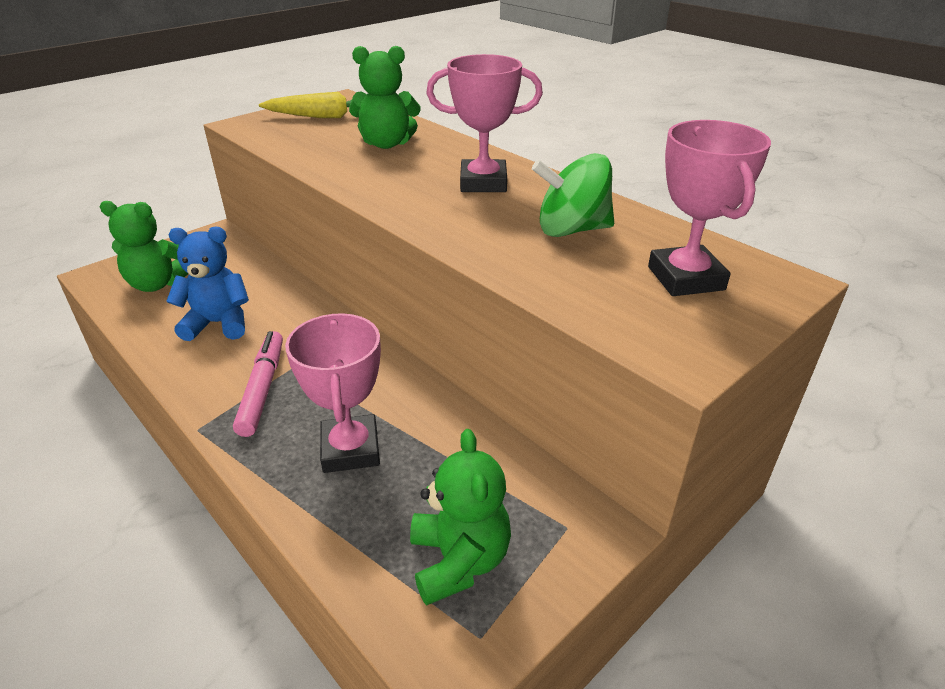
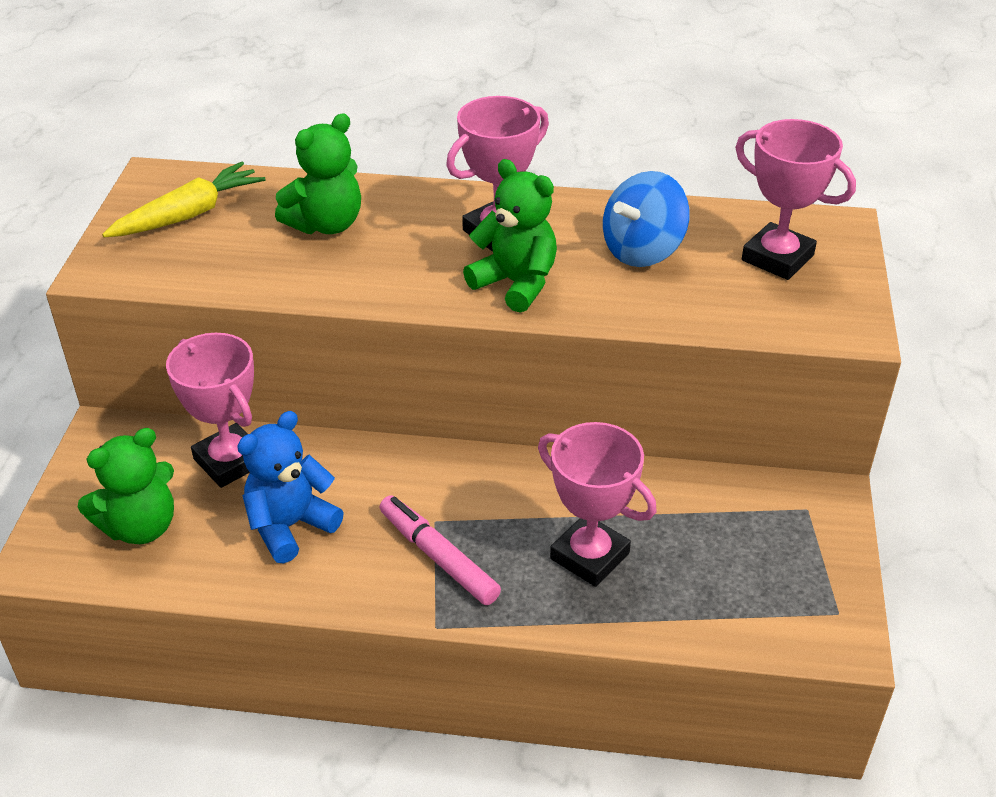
camera: 40 degrees left, 5 degrees up
(244, 275) = (229, 461): none -> pink trophy
(459, 560) = (770, 578): green teddy bear -> green teddy bear (515, 283)
(571, 230) = (642, 251): green spinning top -> blue spinning top

